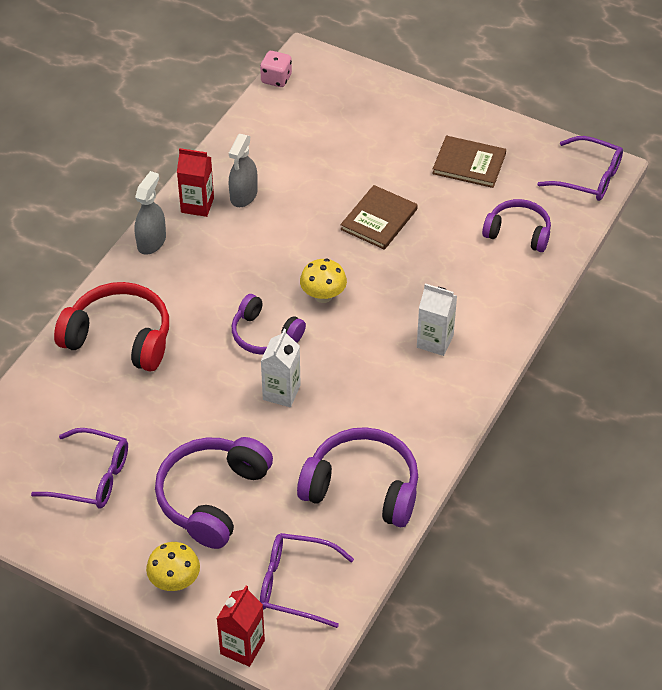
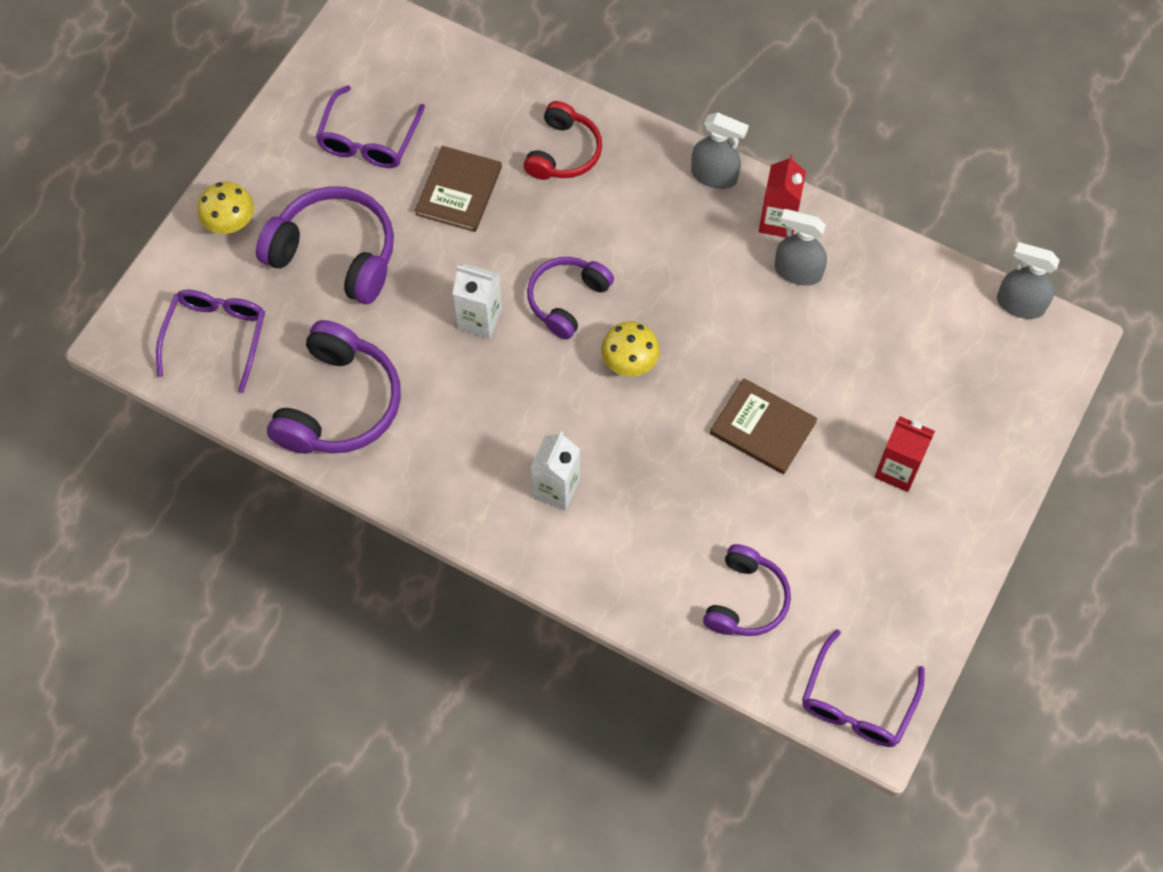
camera: 90 degrees right, 15 degrees up
(119, 337) = (563, 152): red headphones -> red headphones, size x0.64
(242, 647) = (145, 288): red carton -> red carton (897, 470)
(276, 79) = (1020, 304): pink dice -> grey spray bottle
(469, 164) = (873, 543): brown book -> brown book (459, 191)

